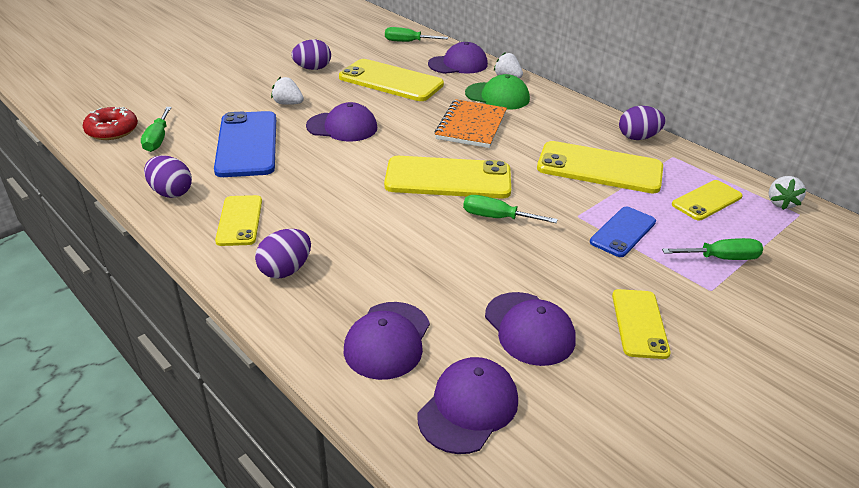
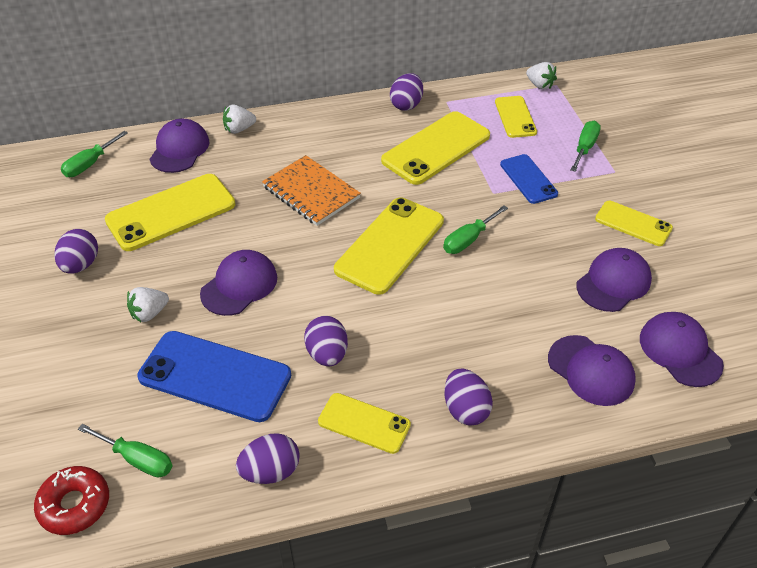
camera: 60 degrees left, 10 degrees up
(300, 183) = (327, 354): none -> purple egg
(497, 96) = (269, 152): green cap -> none
(529, 328) = (613, 282): purple cap -> purple cap turned 45 degrees counterclockwise

